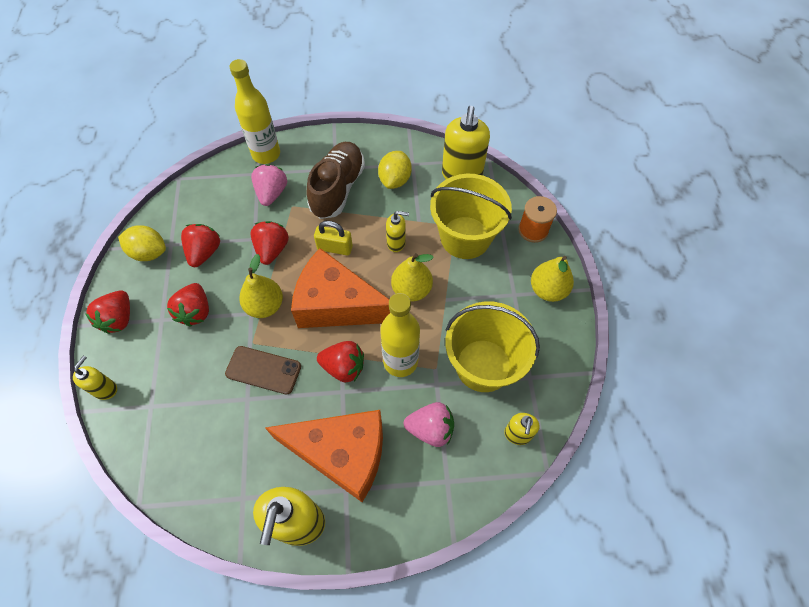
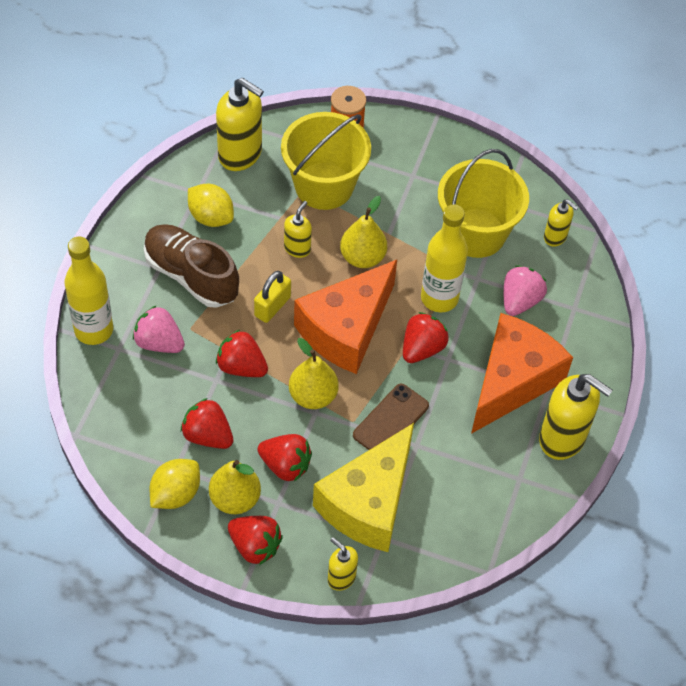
camera: 70 degrees left, 5 degrees down
(180, 383) = (368, 503): none -> yellow cheese
(547, 290) = (421, 146): yellow pear -> yellow pear (235, 499)

